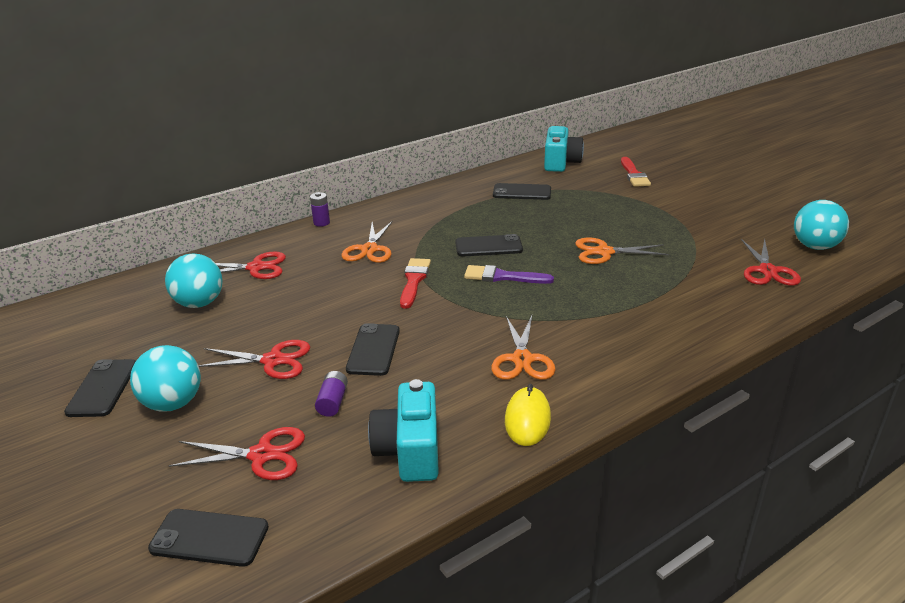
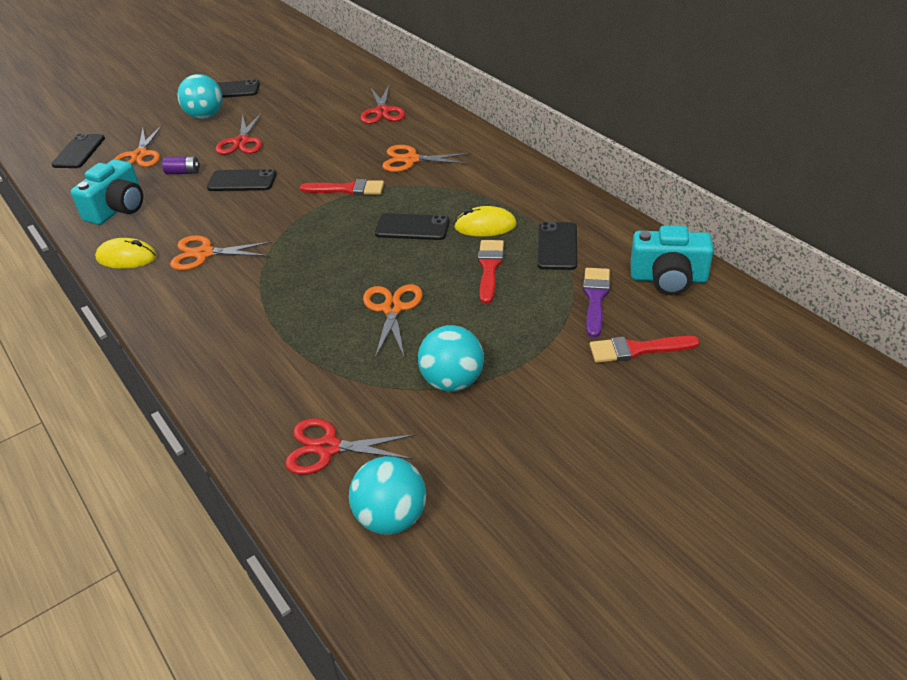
camera: 90 degrees right, 10 degrees up
(199, 303) = (328, 100): turquoise ball -> turquoise ball (452, 381)
(262, 455) = (140, 155): red scissors -> orange scissors
(321, 223) = (468, 128): purple battery -> none
(409, 450) = (118, 208): turquoise camera -> turquoise camera turned 120 degrees clockwise
(488, 246) = (412, 227): black phone -> black phone turned 75 degrees counterclockwise
(491, 217) = (485, 226): none -> yellow mouse
(502, 277) = (346, 239): purple brush -> purple brush (595, 298)
(549, 216) = (489, 268): none -> red brush

